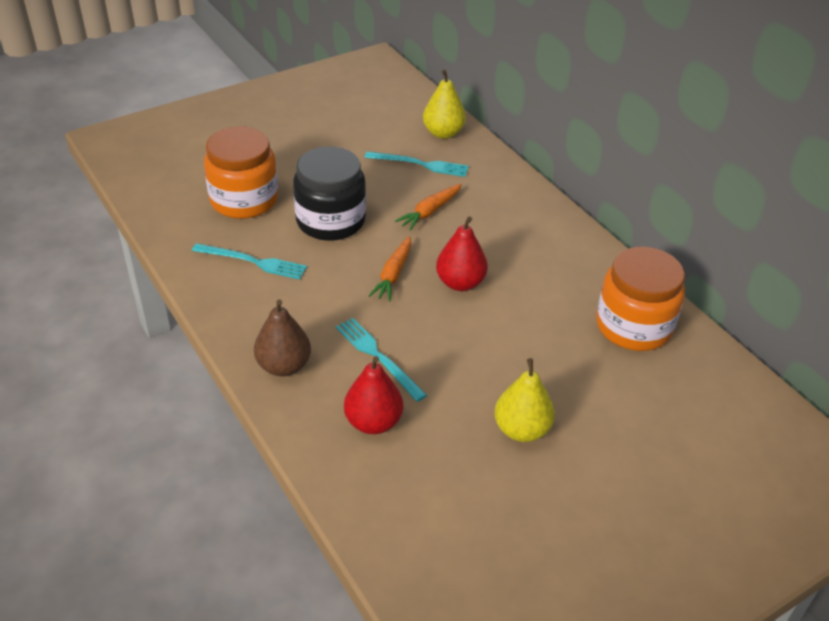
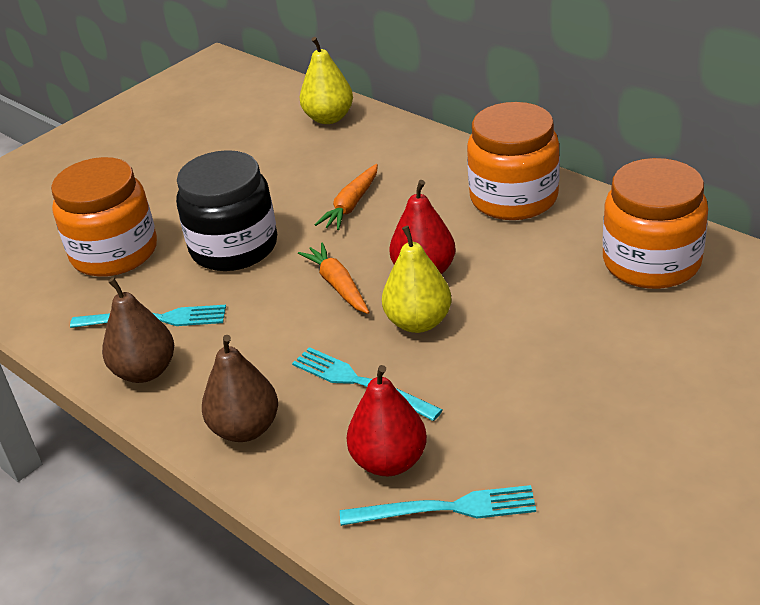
camera: 10 degrees left, 5 degrees down
(231, 300) = (145, 371): none -> brown pear
(393, 274) = (338, 285): orange carrot -> orange carrot turned 150 degrees clockwise
(420, 164) = (316, 158): turquoise fork -> turquoise fork (445, 508)
(521, 429) = (577, 415): yellow pear -> yellow pear (418, 322)
(553, 242) = (514, 198): none -> orange jar

